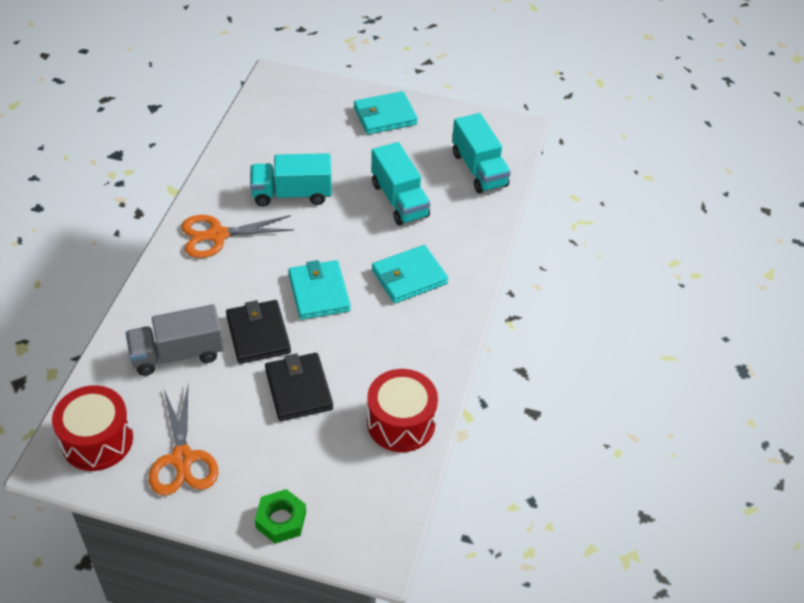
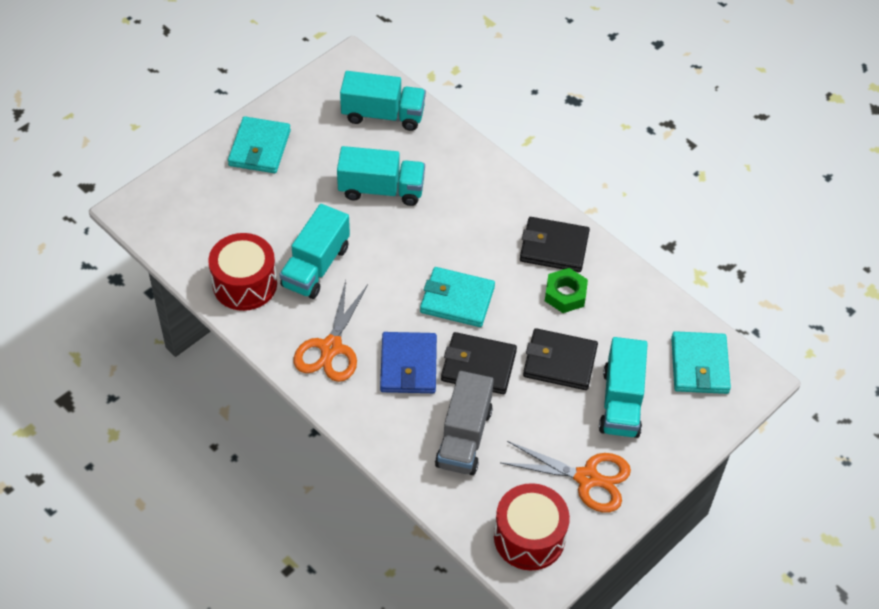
camera: 60 degrees left, 5 degrees up
(230, 289) = (408, 365): none -> blue wallet
(281, 520) = (688, 431): green nut -> green nut (565, 294)
(282, 452) = (621, 402): none -> turquoise truck
(401, 423) = (637, 306): red drum -> red drum (245, 284)
(409, 277) = (480, 226): turquoise wallet -> turquoise wallet (699, 365)
(424, 335) = (554, 247): none -> black wallet

